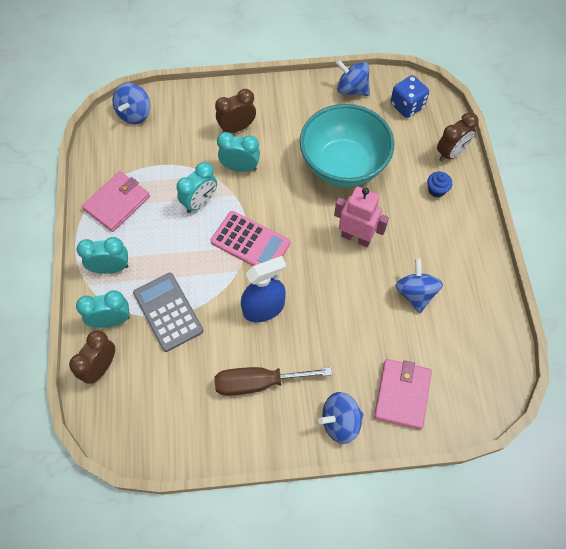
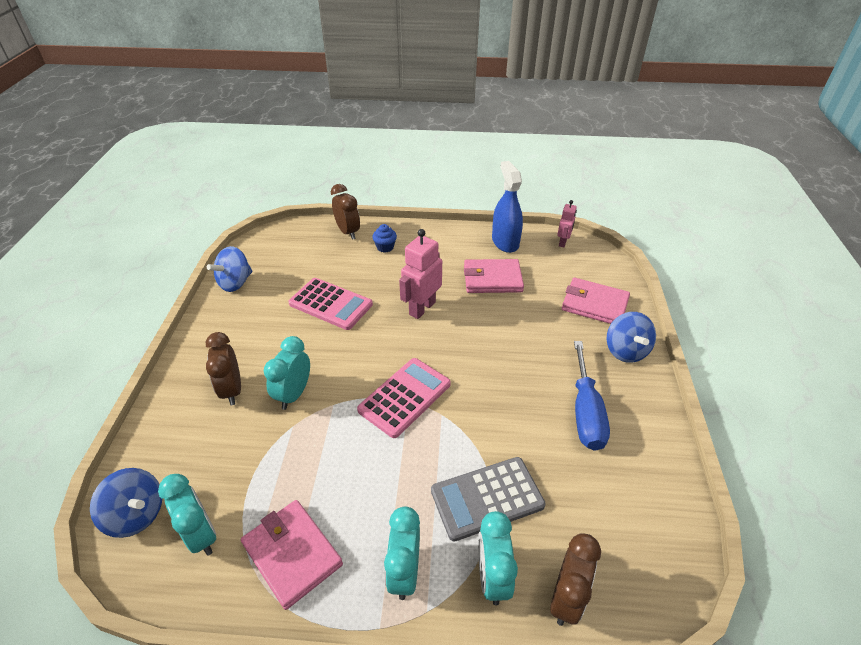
camera: 80 degrees left, 20 degrees down
(101, 367) = (566, 598): brown clock -> brown clock turned 105 degrees counterclockwise
(200, 202) = (330, 443): turquoise clock -> turquoise clock (201, 534)
(258, 383) = (585, 412): brown screwdriver -> blue screwdriver
(264, 308) = (494, 395): blue spray bottle -> blue spray bottle (505, 242)
(343, 165) = (331, 304): turquoise bowl -> pink calculator
(407, 106) = (279, 249): blue dice -> none
(415, 293) = (492, 279): blue spinning top -> pink wallet
(501, 362) = (563, 242): none -> pink robot

